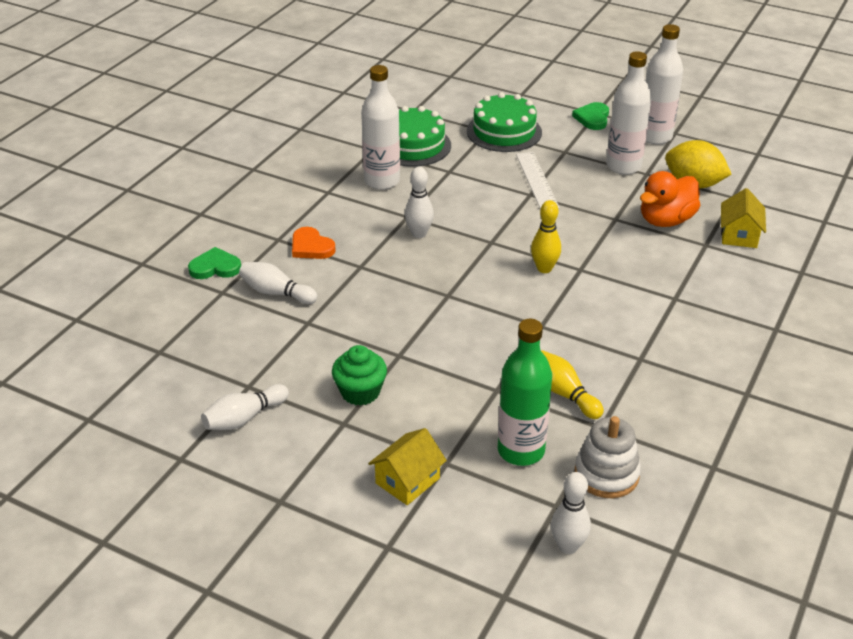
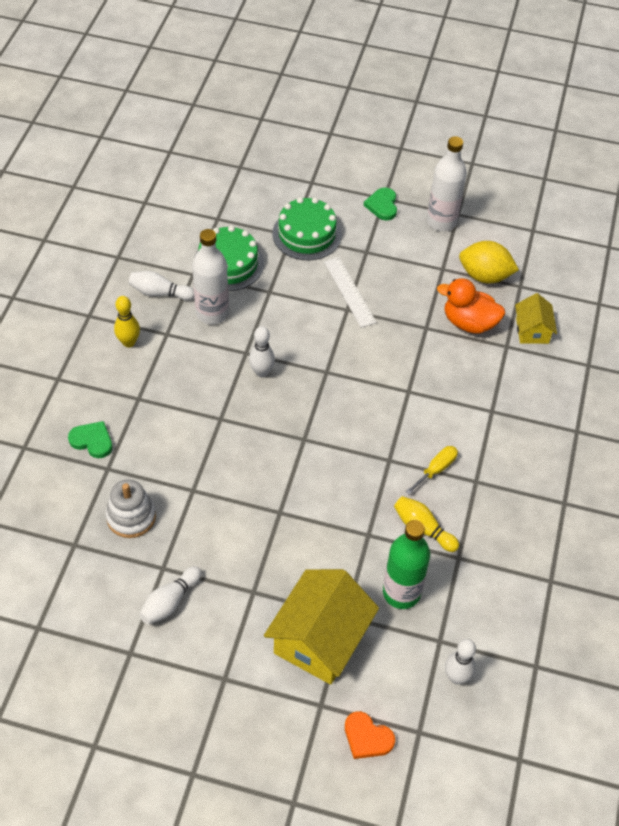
camera: 15 degrees left, 15 degrees up
(215, 267) = (92, 441): green heart -> green heart turned 45 degrees clockwise
(276, 293) = (156, 461): white bowling pin -> white bowling pin (159, 293)
(311, 247) = (171, 403): orange heart -> orange heart (367, 737)
(360, 392) = (258, 557): green cupcake -> none
(407, 480) = (320, 639): yellow house -> yellow house, size x1.87
(544, 268) = (378, 395): yellow bowling pin -> yellow bowling pin (129, 342)
(594, 341) = (436, 469): none -> yellow screwdriver
(606, 474) = (472, 603): white stacking toy -> white stacking toy (131, 517)
(623, 166) = (421, 263): white bottle -> none
(666, 220) = (469, 323): orange duck -> orange duck turned 75 degrees clockwise

